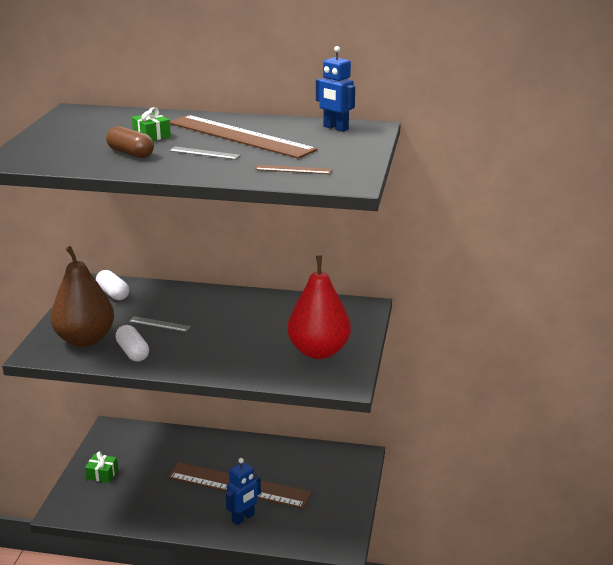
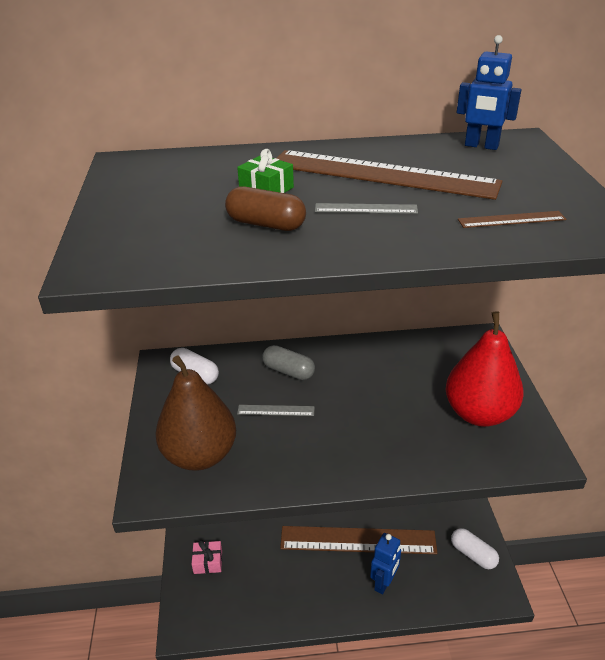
camera: 15 degrees left, 10 degrees up
(102, 474) = (208, 562): green gift -> pink gift
(133, 352) = (270, 463): white capsule -> white capsule (473, 554)
(187, 302) = (288, 371): none -> grey capsule

